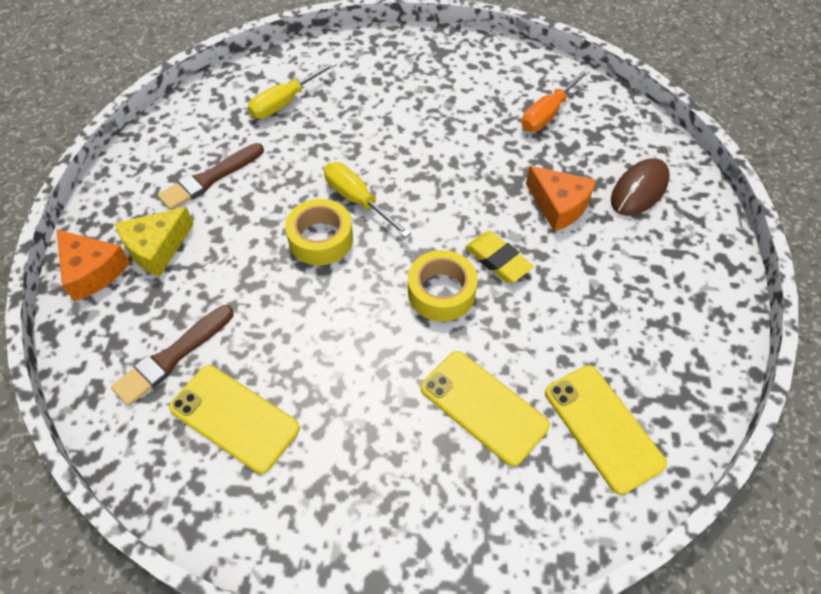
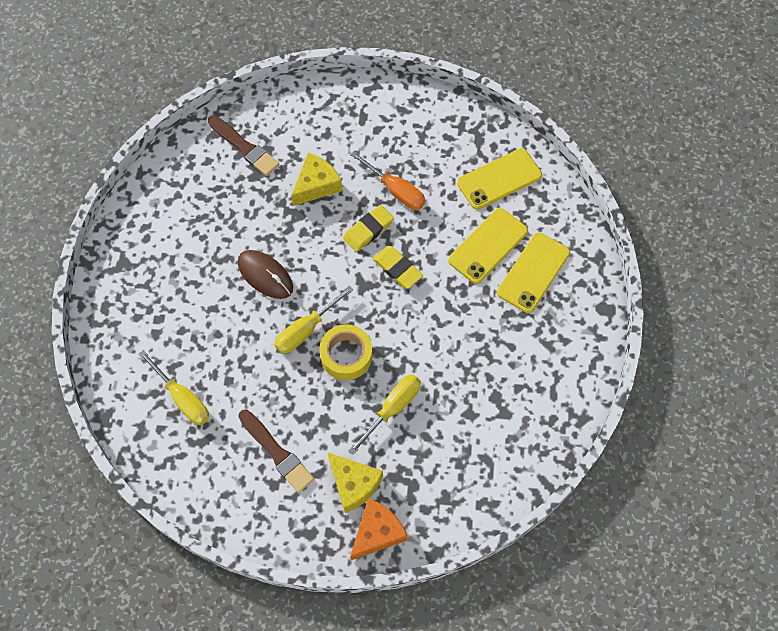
camera: 90 degrees left, 10 degrees up
(172, 357) = (456, 452): brown brush -> brown brush (244, 147)
(234, 418) = (503, 401): yellow phone -> yellow phone (533, 272)
(244, 286) = (392, 408): none -> yellow screwdriver
(441, 292) = (397, 269): yellow tape -> yellow eraser
(548, 113) = (214, 182): orange screwdriver -> orange screwdriver (395, 190)
(559, 205) = (316, 185): orange cheese -> yellow cheese
(639, 190) = (302, 130): brown mouse -> brown mouse (265, 275)

